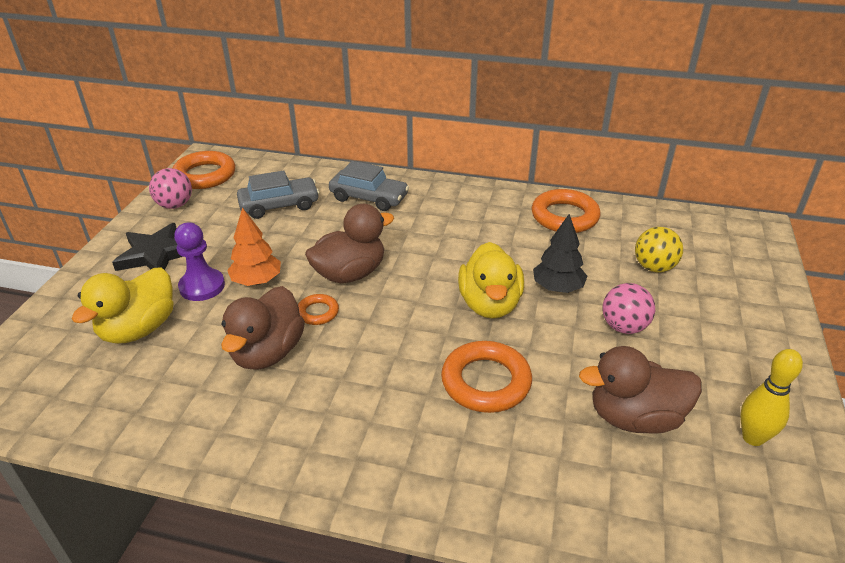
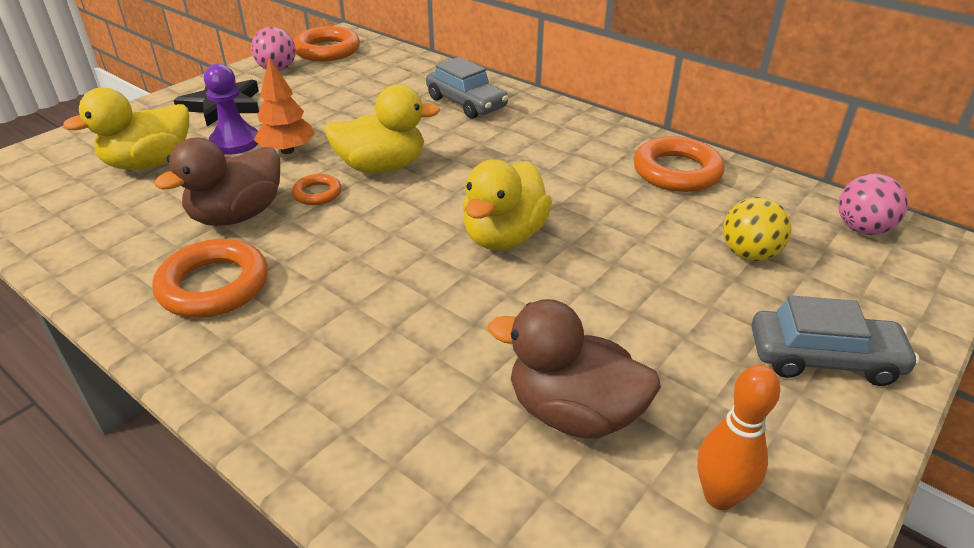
camera: 25 degrees right, 0 degrees up
(279, 205) = (371, 90): grey car -> grey car (824, 358)
(350, 274) = (382, 167): brown duck -> yellow duck
(486, 382) = (428, 312): orange ring -> orange ring (214, 286)
(557, 288) = (601, 242): black tree -> none
(624, 327) = (649, 308): pink ball -> pink ball (862, 229)
(753, 438) = (719, 496): yellow bowling pin -> orange bowling pin

